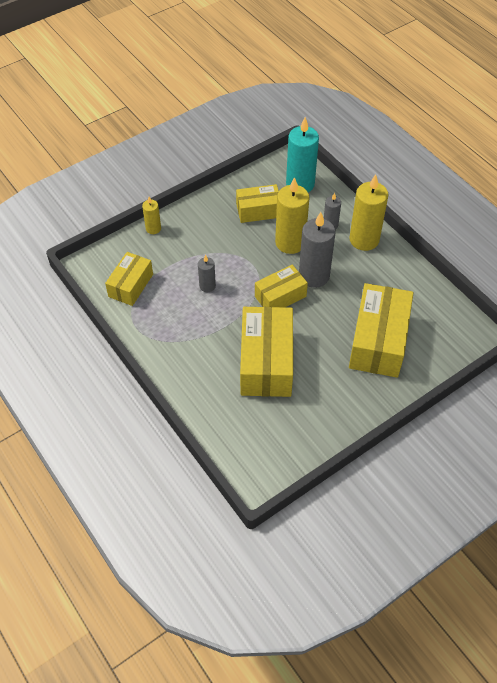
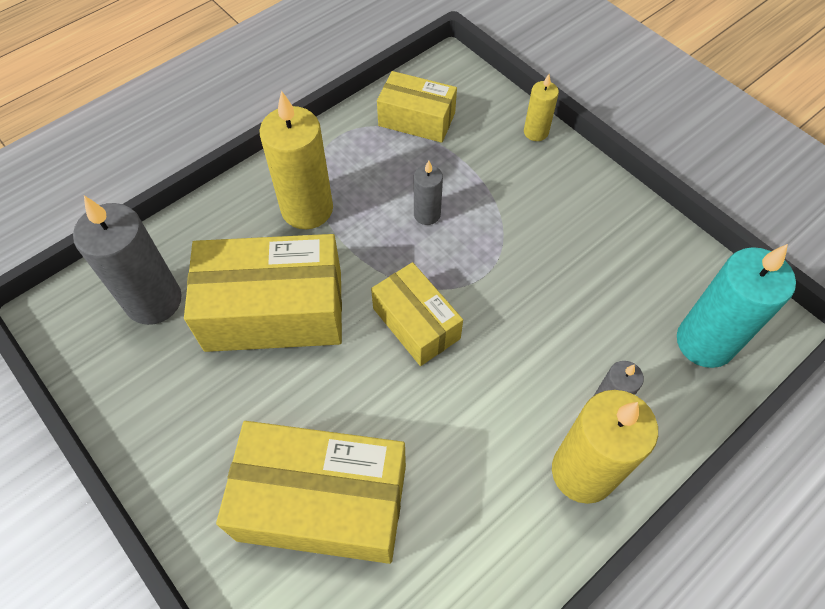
camera: 85 degrees right, 5 degrees up
(258, 211) = (613, 275): yellow box -> none
(290, 243) = (546, 332): yellow candle -> yellow candle (307, 209)
(314, 276) = (471, 377): grey candle -> grey candle (154, 301)

